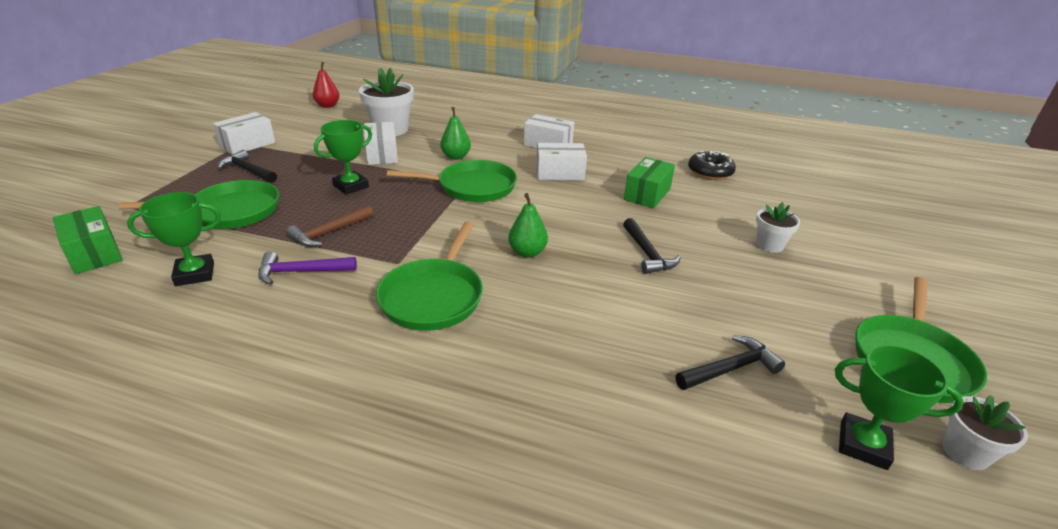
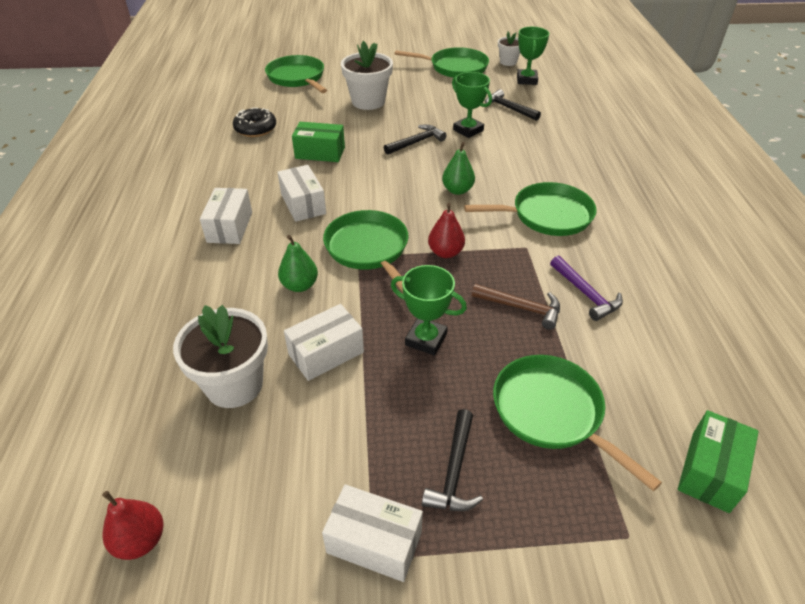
camera: 110 degrees left, 10 degrees up
(195, 274) = (652, 360): green trophy -> green trophy (468, 130)
(434, 218) = (445, 252): none -> red pear
(769, 245) = (368, 101): white flower pot -> white flower pot, size x1.77
(844, 211) = (297, 78): none -> green pan

